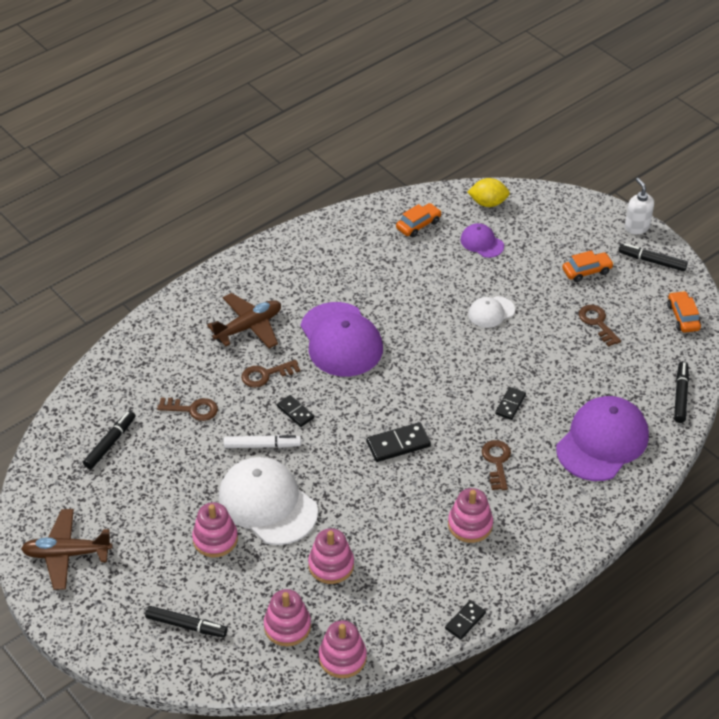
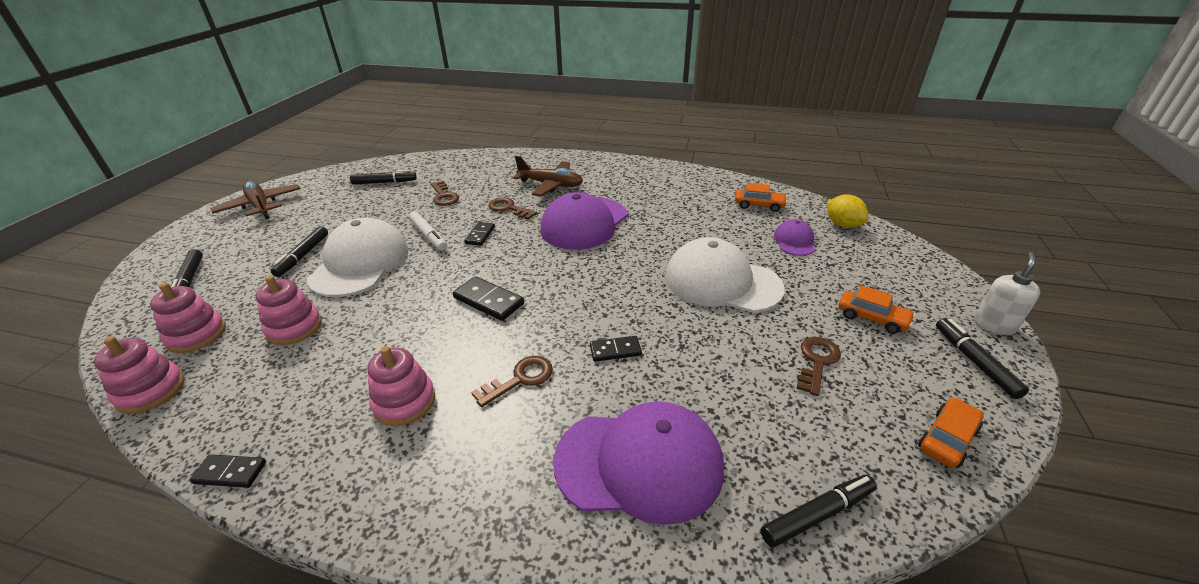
camera: 55 degrees right, 10 degrees down
(215, 539) = (303, 255): pink stacking toy -> black marker
(491, 312) = (722, 282): white cap -> white cap, size x2.02

